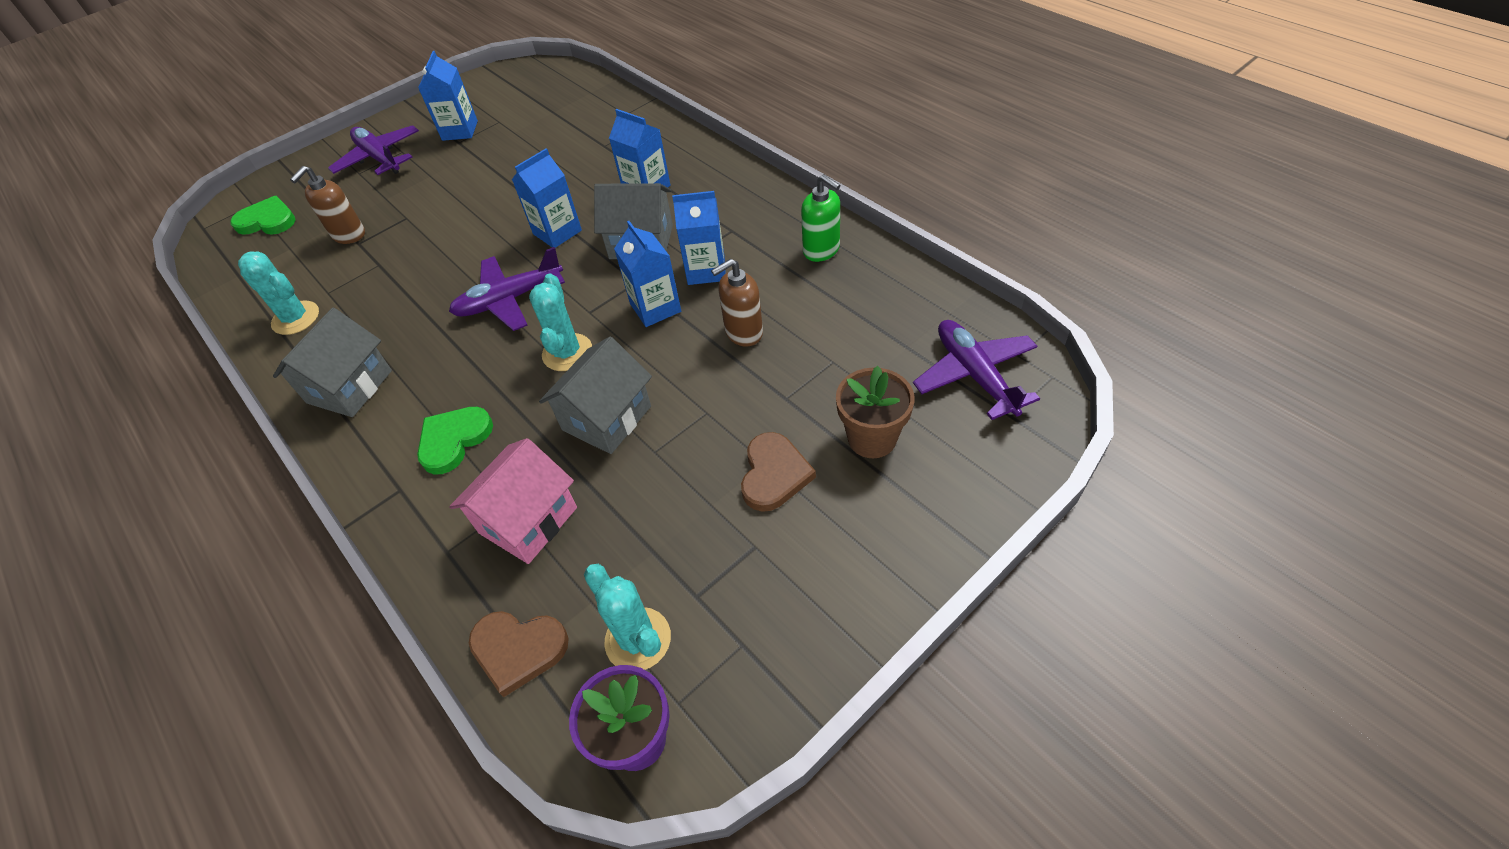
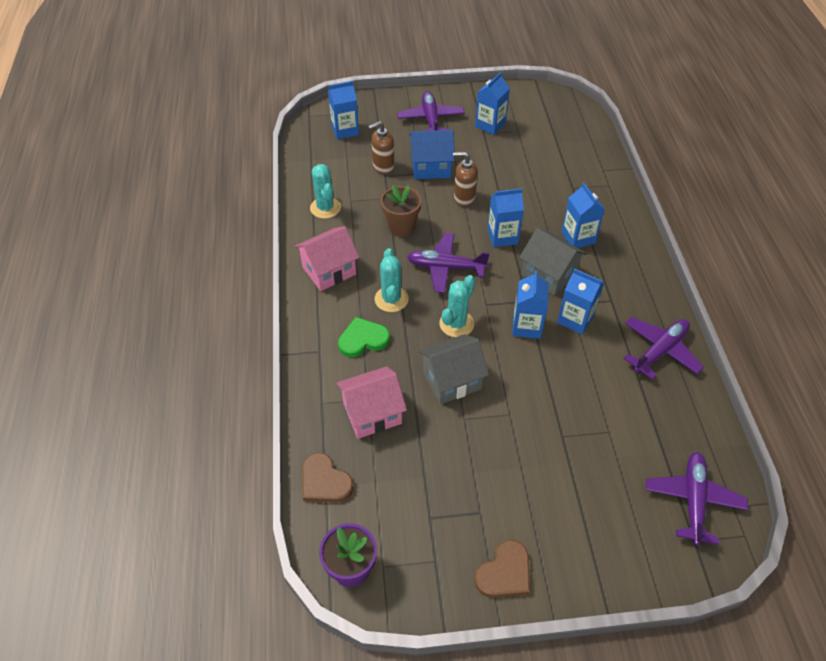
camera: 30 degrees right, 0 degrees up
(267, 220) = (345, 130): green heart -> blue carton
(349, 387) = (329, 271): grey house -> pink house
(414, 205) = (431, 167): none -> blue house
(638, 639) = (385, 519): turquoise cactus -> turquoise cactus (391, 299)
(743, 332) = (568, 377): brown soap dispenser -> brown soap dispenser (464, 198)
(774, 474) = (521, 478): brown heart -> brown heart (504, 573)
(821, 250) = (660, 351): green soap dispenser -> purple plane
(872, 438) = (595, 496): brown flower pot -> brown flower pot (401, 227)

